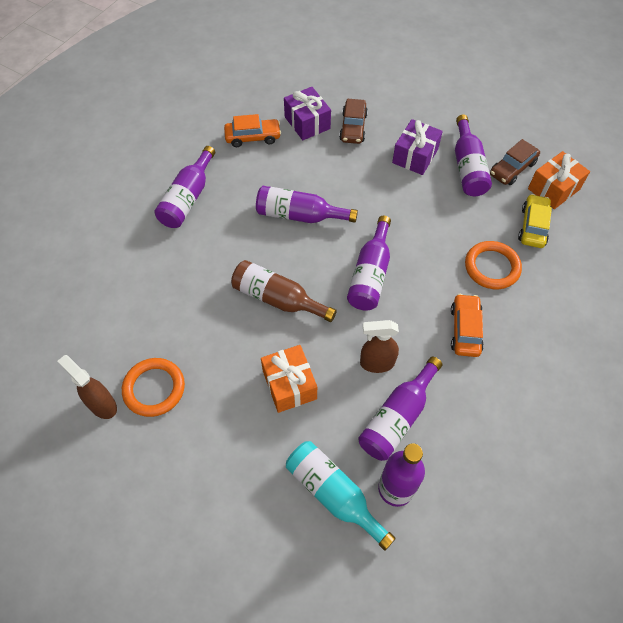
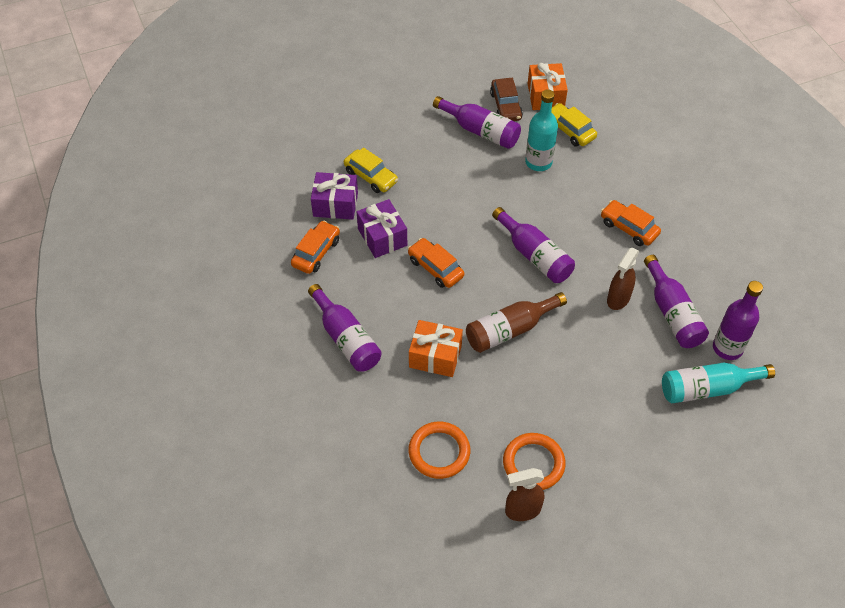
camera: 55 degrees left, 5 degrees down
(289, 385) = (597, 366): orange gift -> orange gift (435, 356)
(299, 215) = (435, 268): purple bottle -> orange car
(353, 127) = (371, 177): brown car -> yellow car
(415, 156) = (440, 156): purple gift -> purple gift (382, 237)
(474, 223) = (538, 162): none -> turquoise bottle
(492, 267) = (587, 178): orange ring -> orange ring (439, 452)

